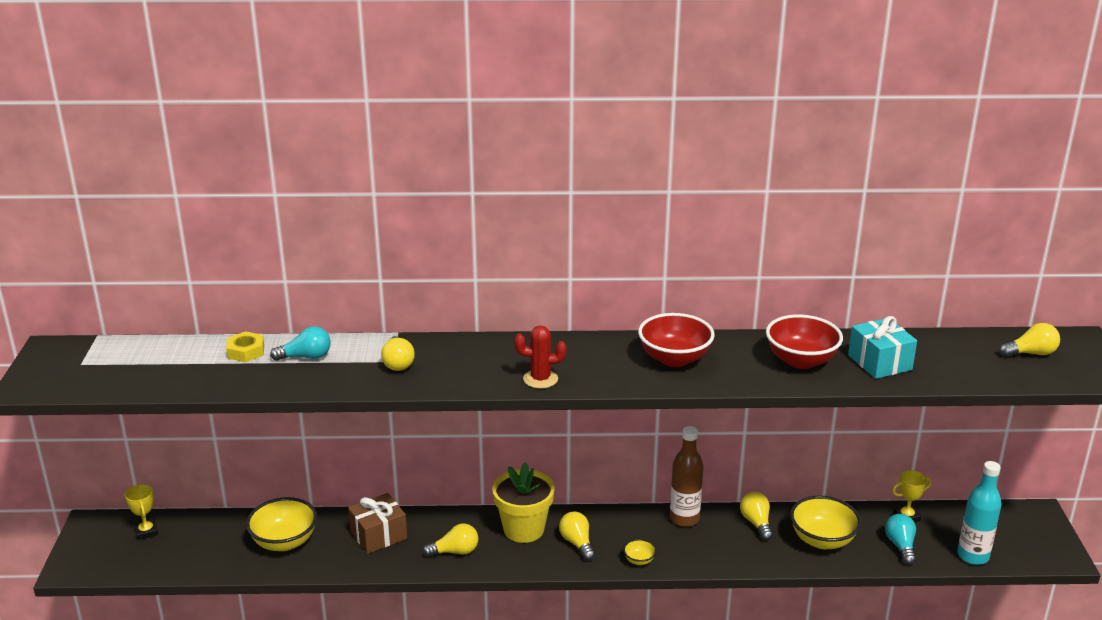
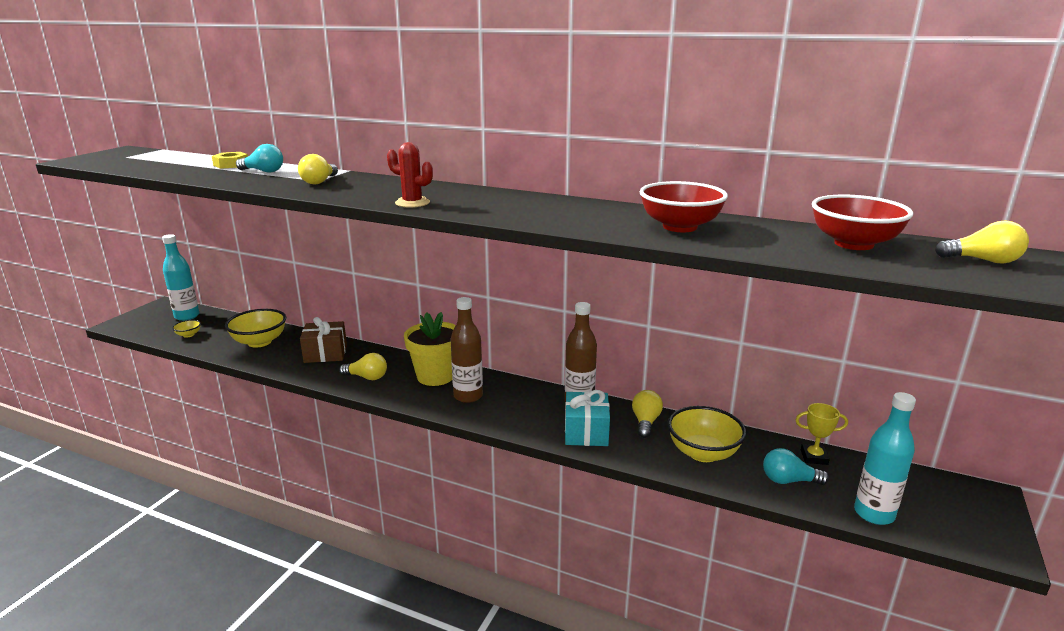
camera: 25 degrees right, 5 degrees down
(146, 531) = (187, 316): yellow trophy -> turquoise bottle
(577, 543) = (468, 396): yellow light bulb -> brown bottle
(639, 560) = (508, 422): yellow bowl -> yellow bowl (188, 335)
(674, 359) = (551, 209): red bowl -> red bowl (853, 244)
(879, 362) = (770, 240): turquoise gift -> turquoise gift (586, 432)
(900, 546) = (788, 480): turquoise light bulb -> turquoise light bulb turned 105 degrees counterclockwise

